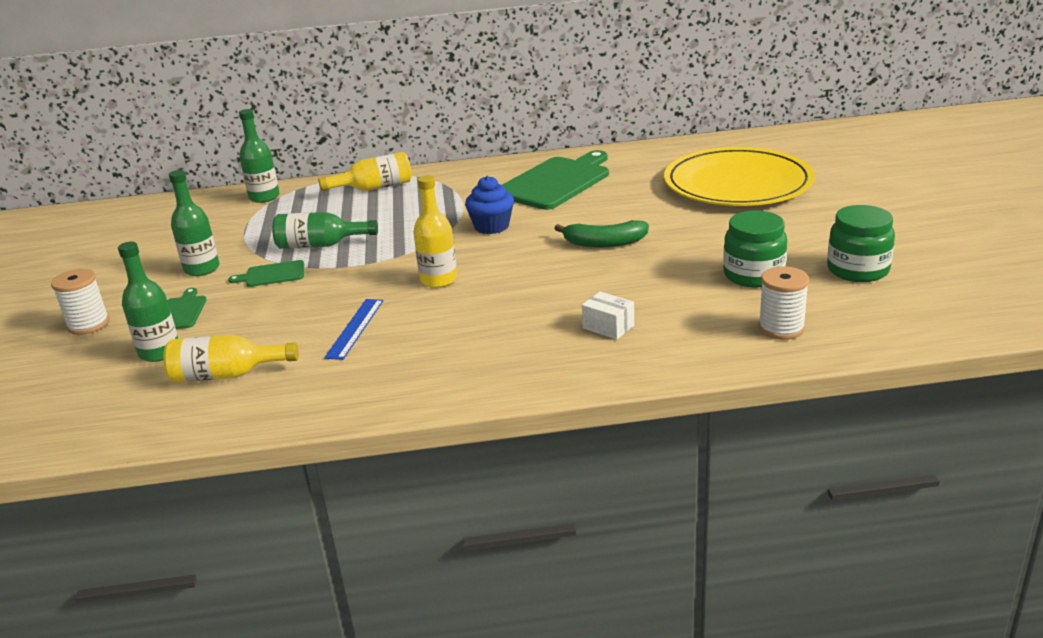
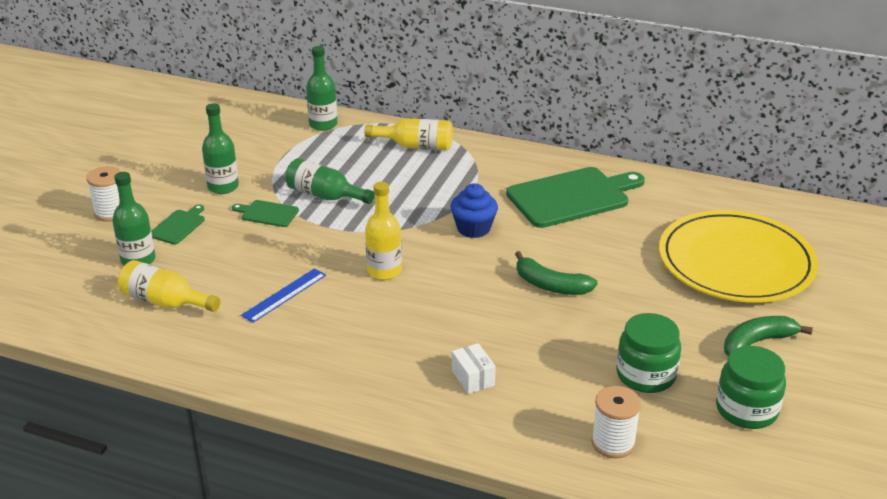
camera: 25 degrees right, 5 degrees up
(814, 226) = (757, 342): none -> green banana

